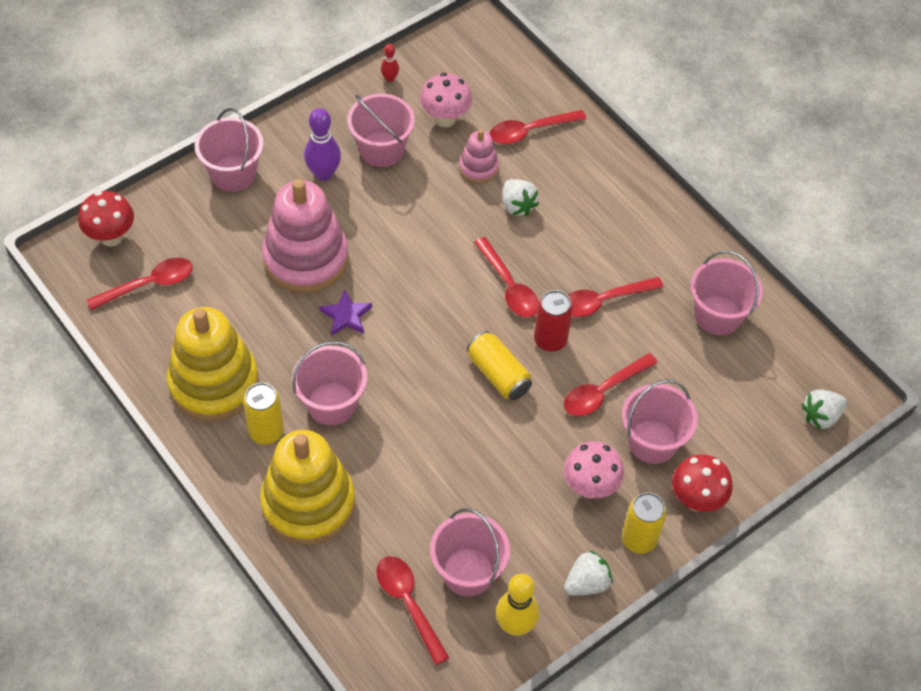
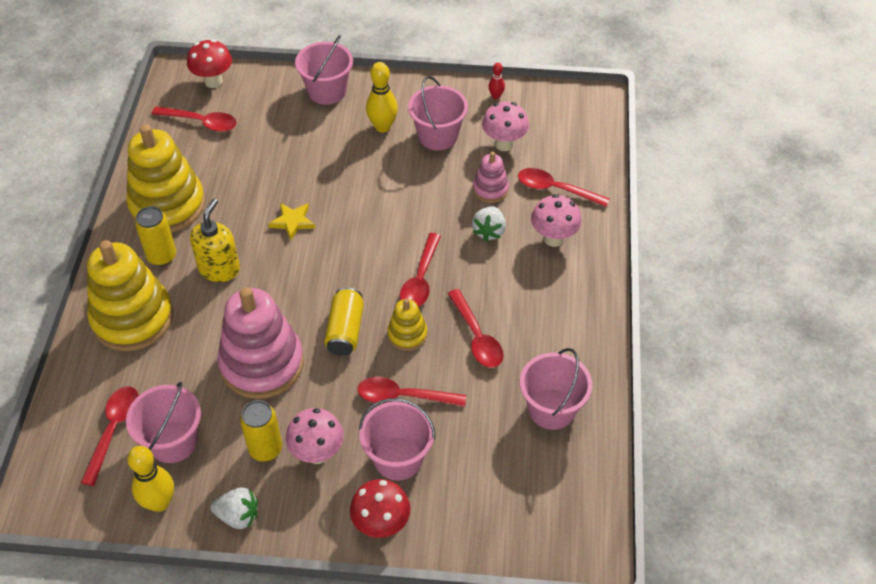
camera: 45 degrees right, 5 degrees down
(306, 258) = (310, 170): pink stacking toy -> pink stacking toy (262, 364)
(323, 173) = (382, 127): purple bowling pin -> yellow bowling pin
(331, 404) = (219, 269): pink bucket -> yellow soap dispenser
(346, 316) = (293, 222): purple star -> yellow star
(550, 340) = (407, 334): red can -> yellow stacking toy
(574, 175) = (553, 238): none -> pink mushroom
(604, 301) = (476, 336): red spoon -> red spoon turned 135 degrees counterclockwise
(639, 539) = (308, 517): yellow can -> yellow can (265, 449)
(821, 416) = (549, 544): white strawberry -> none

